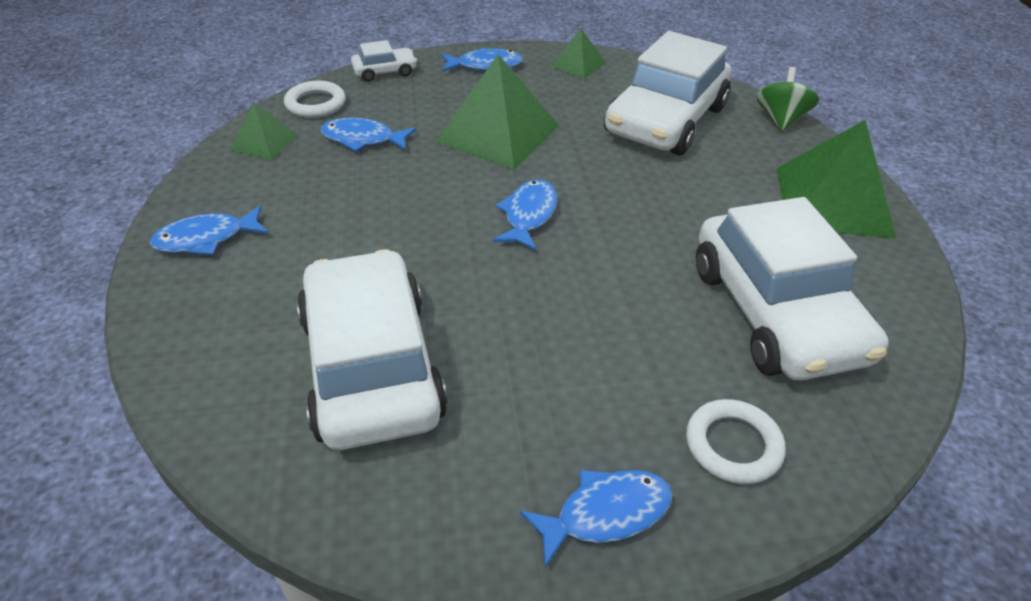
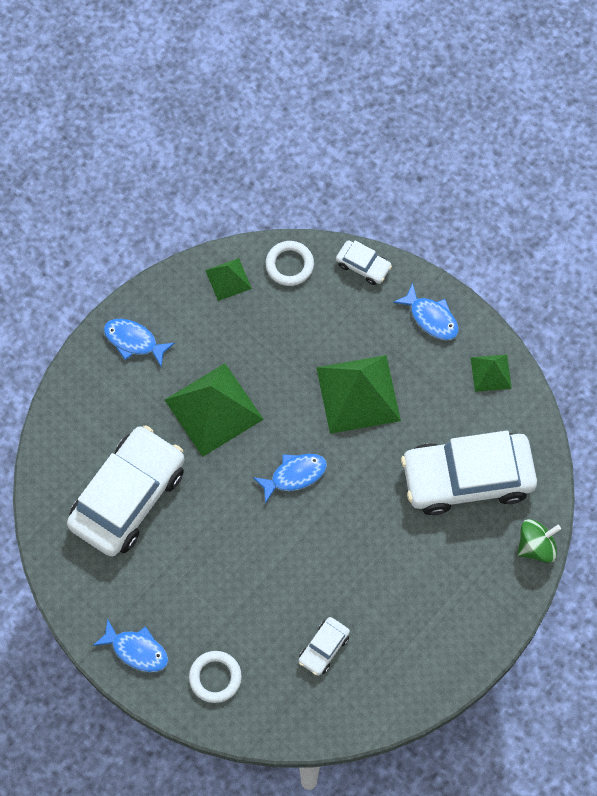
camera: 50 degrees right, 25 degrees up
(363, 139) = (280, 327): blue fish -> none
(776, 313) = (324, 648): white car -> white car, size x0.43
(832, 201) = (460, 626): green pyramid -> green pyramid (213, 409)

